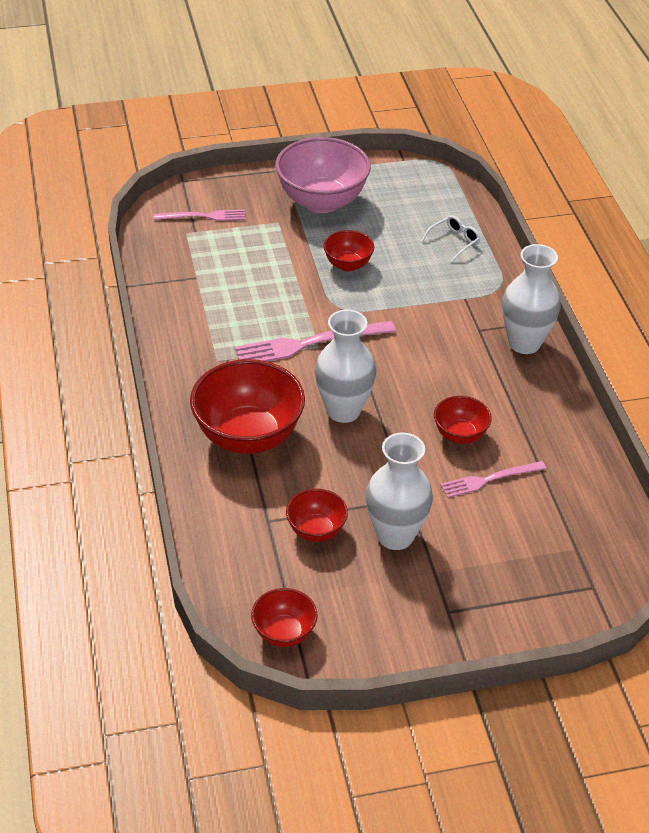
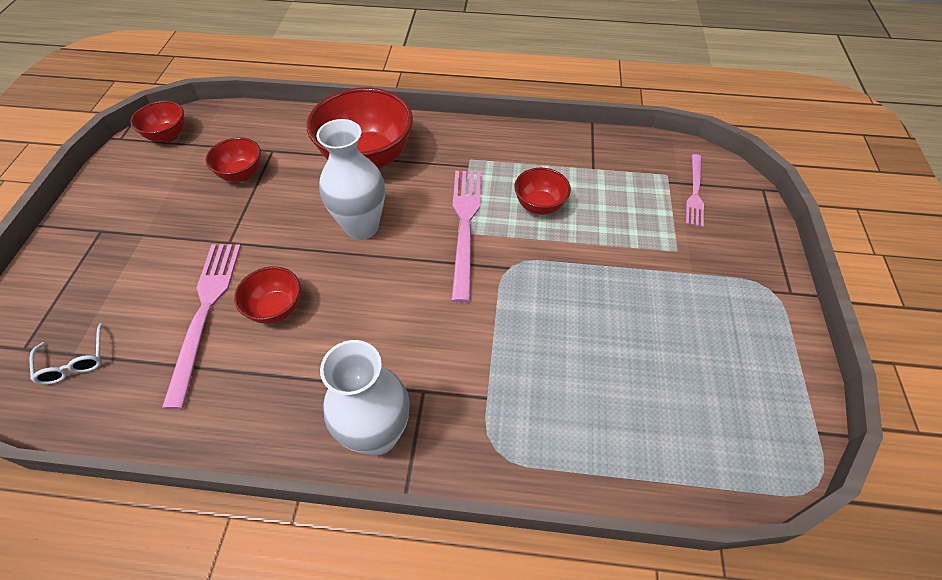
camera: 110 degrees right, 10 degrees up
(322, 201) = (715, 302): pink bowl -> none
(348, 265) = (584, 293): red bowl -> red bowl (539, 205)
(395, 536) = (198, 220): white vase -> none
(454, 242) = (607, 428): white glasses -> white glasses (74, 362)
(489, 479) = (205, 312): pink fork -> pink fork, size x1.62

